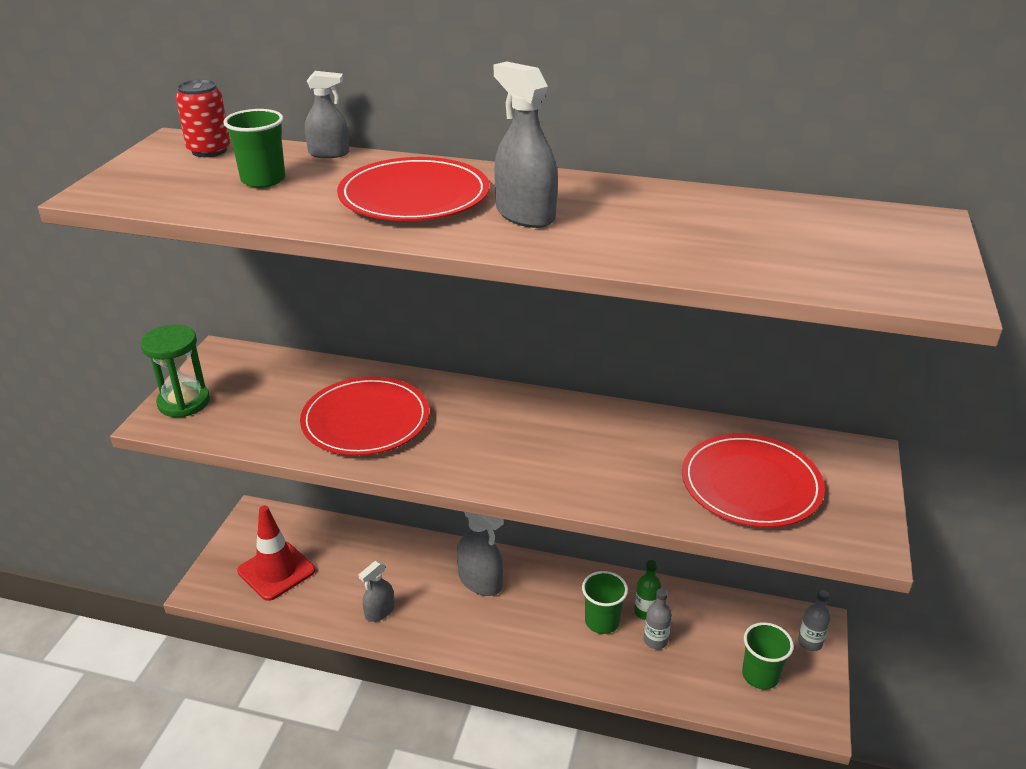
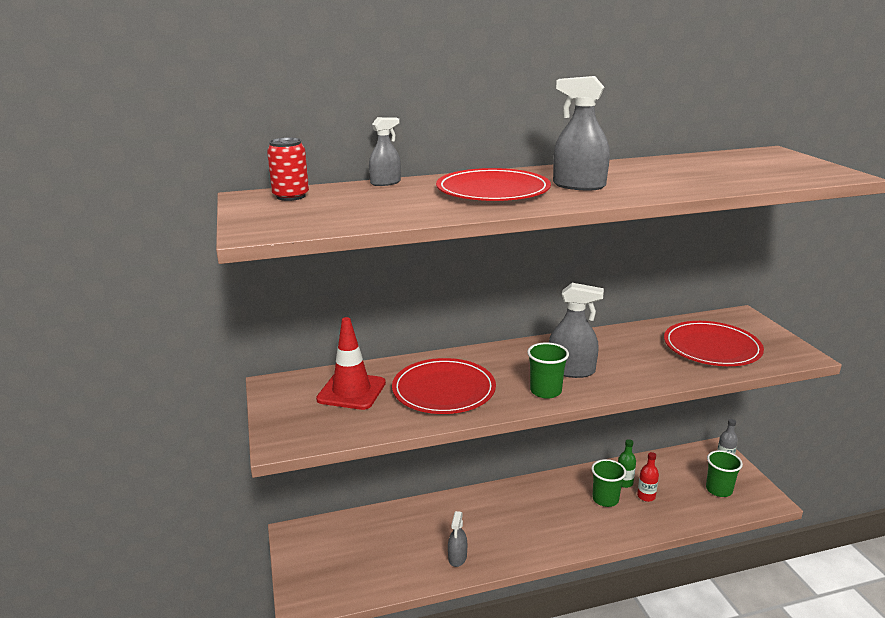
camera: 30 degrees left, 10 degrees down
(184, 402) = (287, 424): green hourglass -> none
(263, 180) = (370, 202): green cup -> green cup (545, 391)
(276, 571) = (351, 565): red traffic cone -> red traffic cone (351, 391)
(480, 581) = (506, 508): grey spray bottle -> grey spray bottle (571, 370)
(655, 640) = (646, 496): grey bottle -> red bottle

